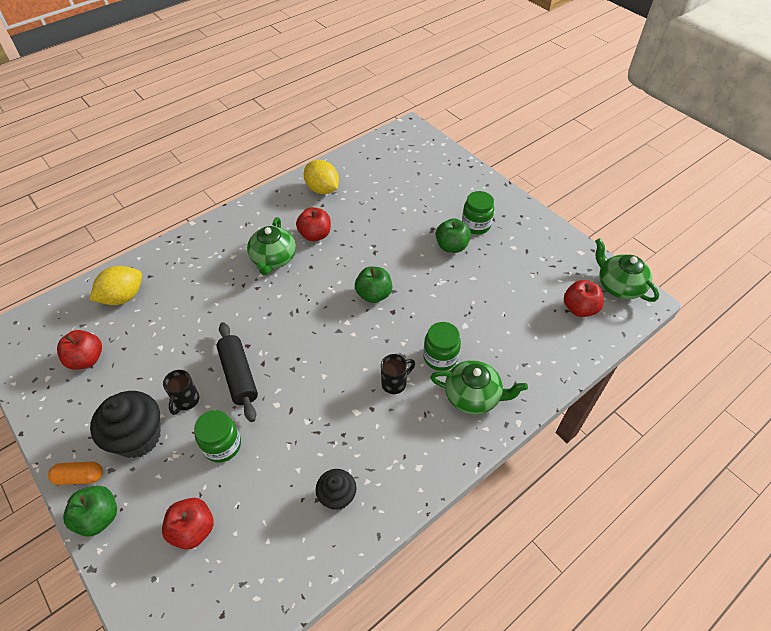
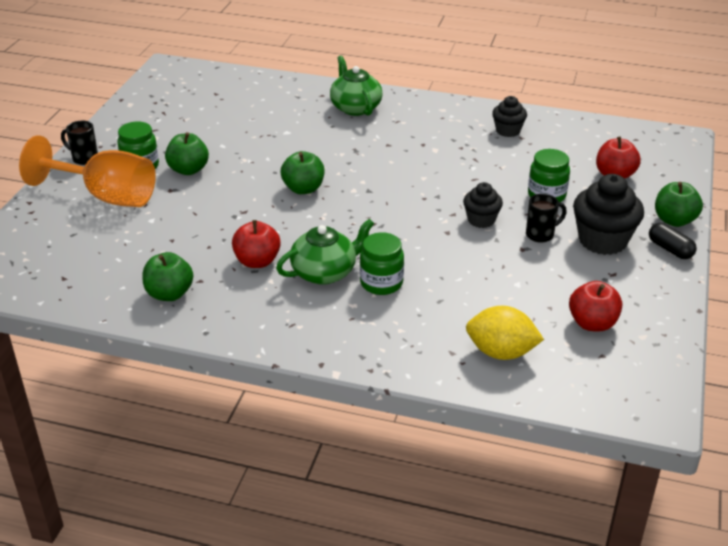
camera: 125 degrees left, 15 degrees down
(80, 477) = (670, 249): orange capsule -> black capsule
(239, 375) = (481, 220): black rolling pin -> black cupcake
(322, 189) = (169, 294): yellow lemon -> green apple
(395, 383) = (387, 143): black mug -> black mug (84, 158)
(440, 357) = (335, 132): green jar -> green jar (381, 283)
(449, 198) = (106, 196): none -> orange goblet
(579, 308) = (208, 89): red apple -> none
(619, 286) = (160, 79): green teapot -> none

